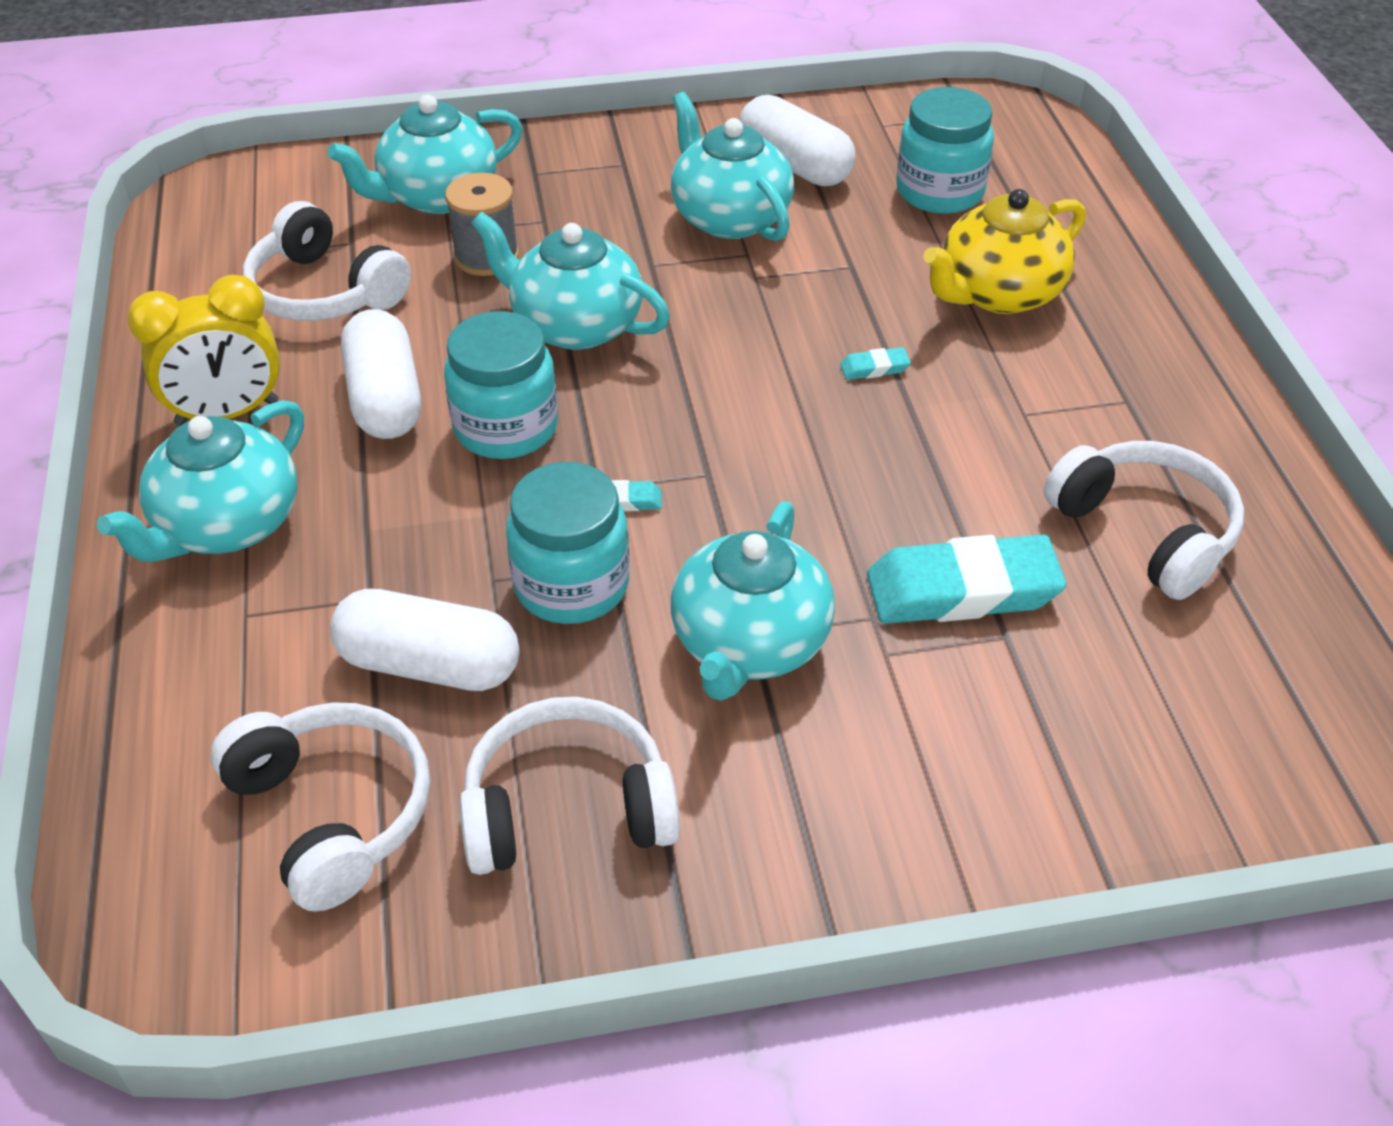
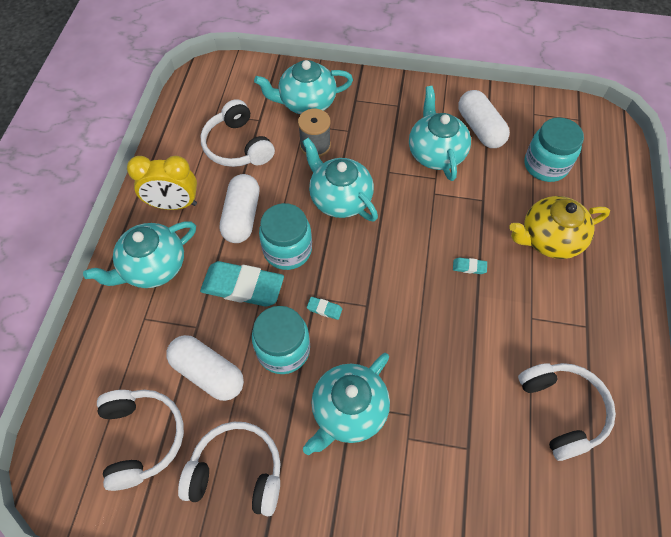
camera: 20 degrees right, 15 degrees up
(962, 590) = (458, 415): turquoise eraser -> turquoise eraser (243, 287)

